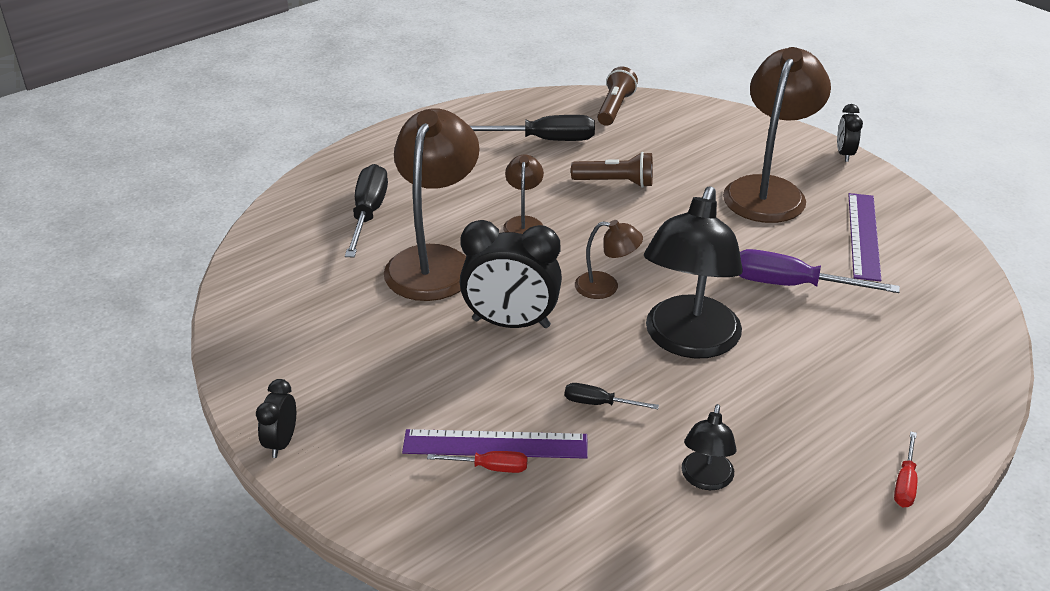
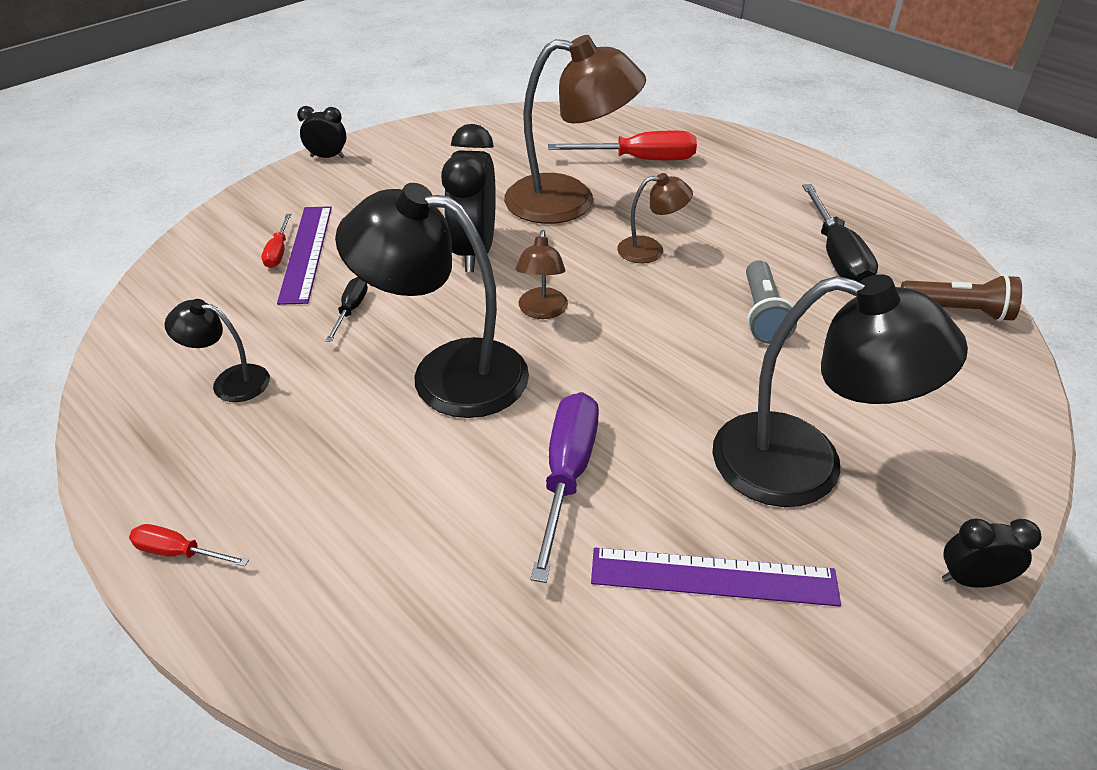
camera: 85 degrees right, 5 degrees up
(368, 214) = (639, 160): black screwdriver -> red screwdriver
(616, 182) = (762, 315): brown flashlight -> grey flashlight
(768, 190) = (804, 466): brown lamp -> black lamp

